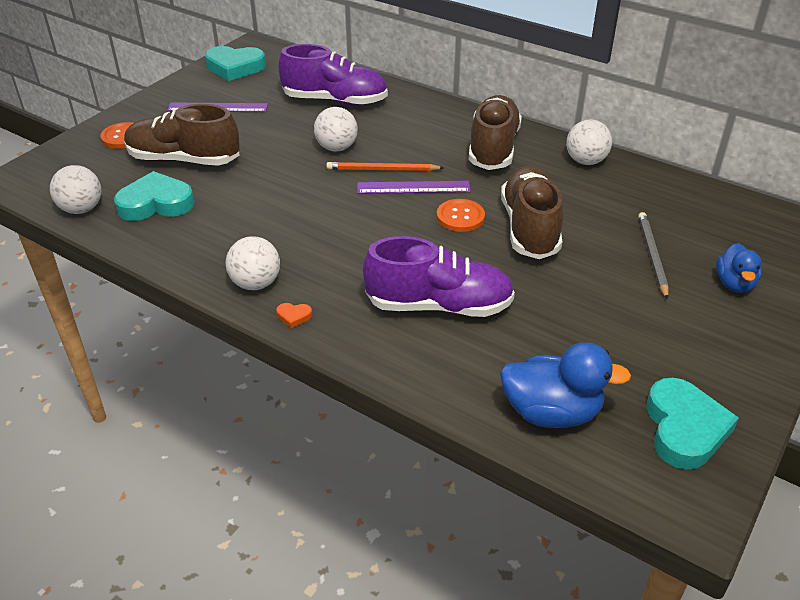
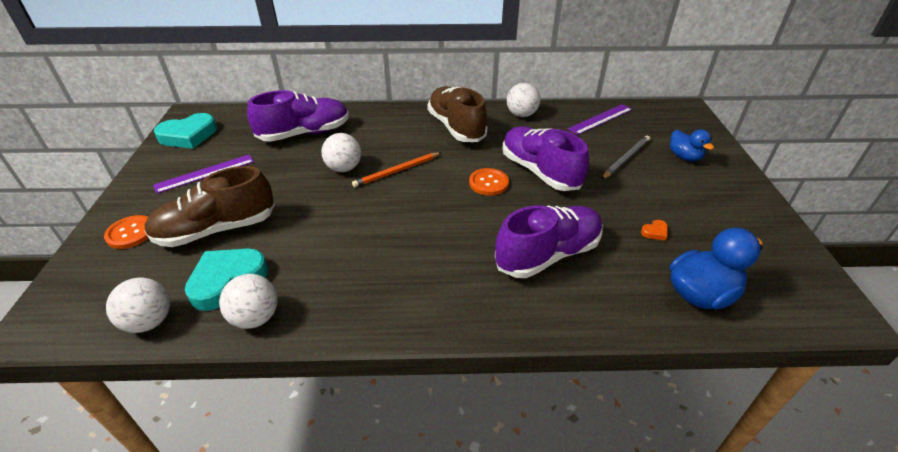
camera: 35 degrees left, 0 degrees up
(256, 283) = (395, 308): white ball -> white ball (256, 317)
(294, 316) = (456, 320): orange heart -> orange heart (655, 232)
(413, 187) = (433, 175): purple ruler -> purple ruler (600, 119)
(529, 228) = (540, 171): brown shoe -> purple shoe
(652, 255) = (626, 159): grey pencil -> grey pencil turned 75 degrees clockwise
(684, 428) = (773, 261): turquoise heart -> none

